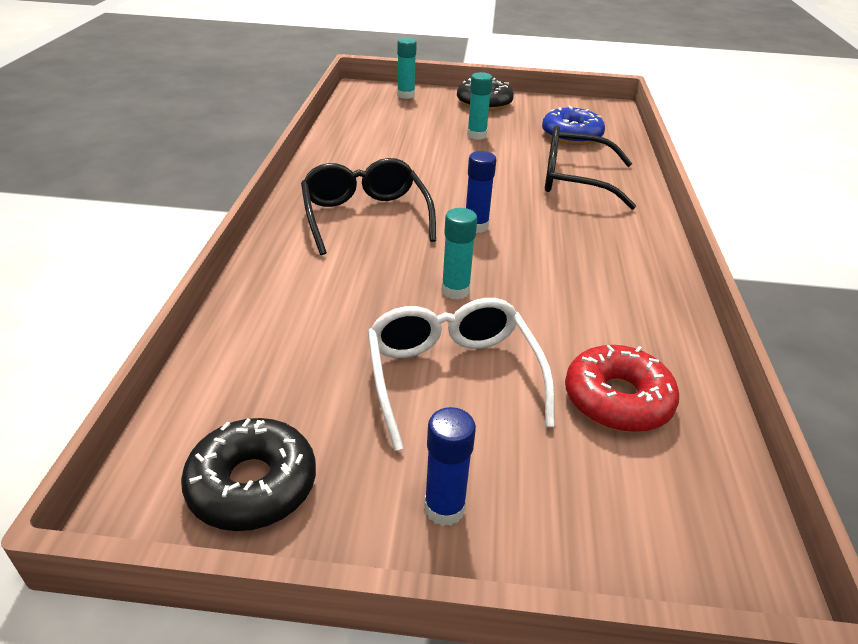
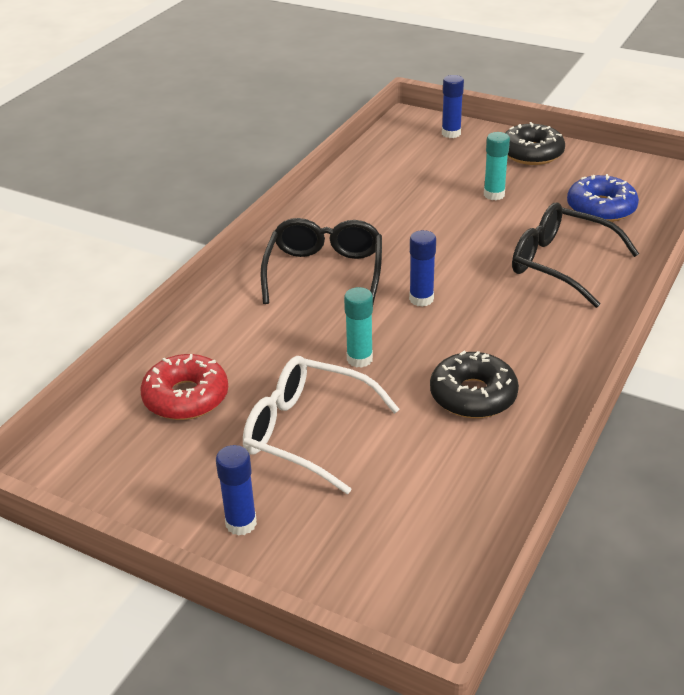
camera: 25 degrees right, 0 degrees up
(252, 485) = (122, 474): black donut -> black donut (473, 395)
(406, 95) = (451, 133): turquoise glue stick -> blue glue stick
(452, 378) = (308, 433): white glasses -> white glasses turned 75 degrees counterclockwise
(617, 400) = (431, 481): red donut -> red donut (186, 397)

